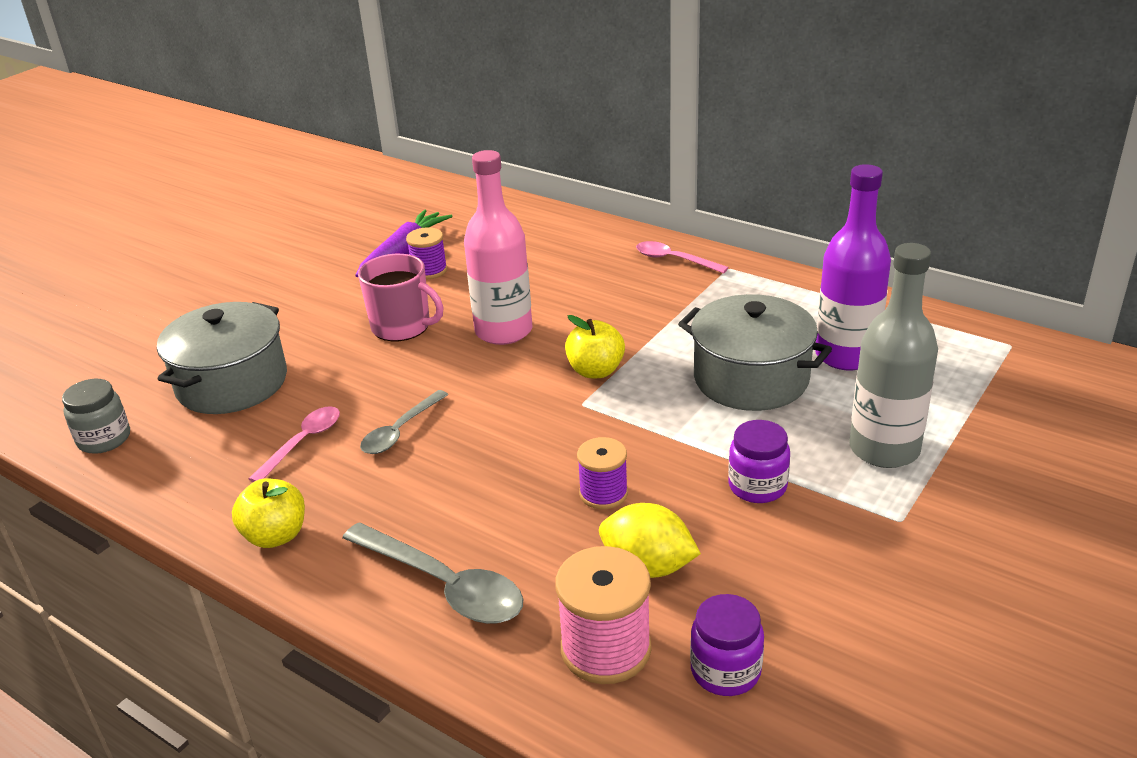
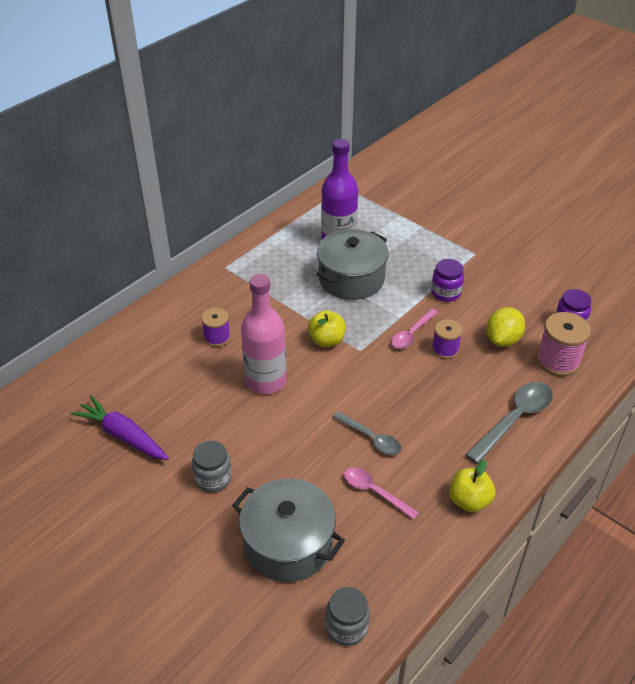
camera: 85 degrees left, 10 degrees up
(337, 318) = (213, 478): none -> grey jar
(402, 326) = (240, 437): pink mug -> none
(429, 270) = (160, 420): purple spool -> purple spool (217, 337)
(674, 260) = (204, 289): pink spoon -> pink spoon (411, 334)
(884, 449) = (422, 246): grey bottle -> none

